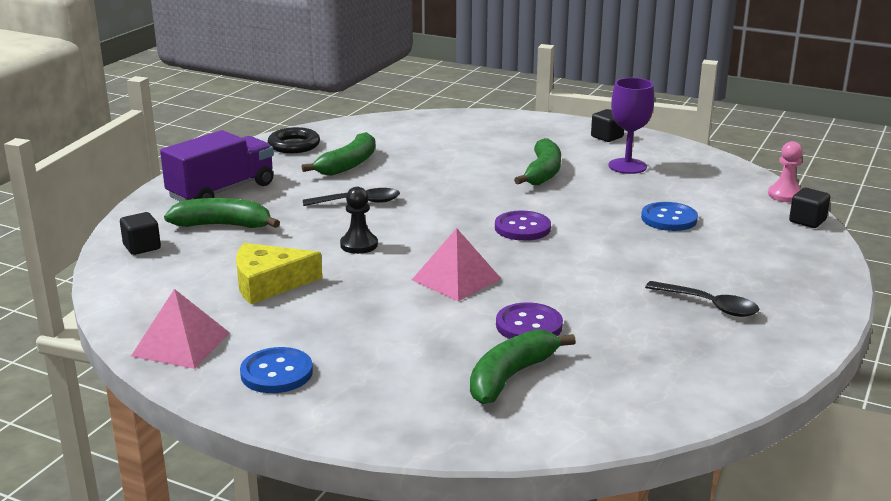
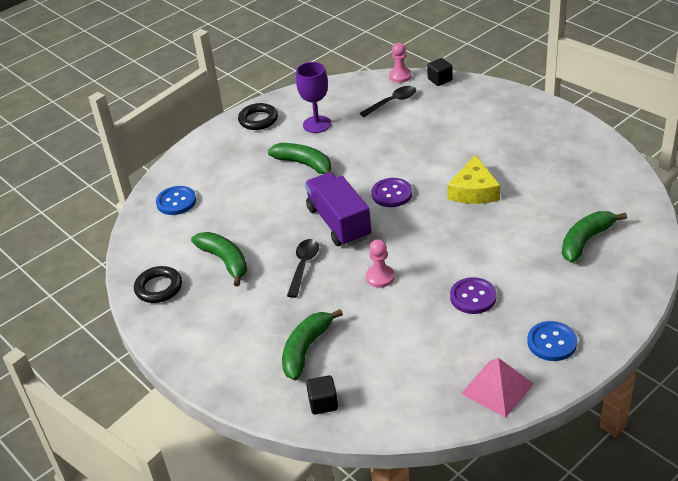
camera: 65 degrees left, 15 degrees up
(222, 191) = (234, 344): purple truck -> purple truck (339, 223)
(269, 283) = (422, 333): yellow cheese -> yellow cheese (473, 190)
(359, 245) = (380, 277): black pawn -> pink pawn
(456, 279) = (454, 239): pink pyramid -> none
(511, 376) = (586, 241): green banana -> green banana turned 75 degrees clockwise
(529, 325) = (528, 221): purple button -> purple button (473, 297)
(607, 137) = (258, 120): black cube -> black ring
(669, 219) = (410, 129): blue button -> blue button (176, 202)
(709, 305) = (529, 146): black spoon -> black spoon (392, 102)

